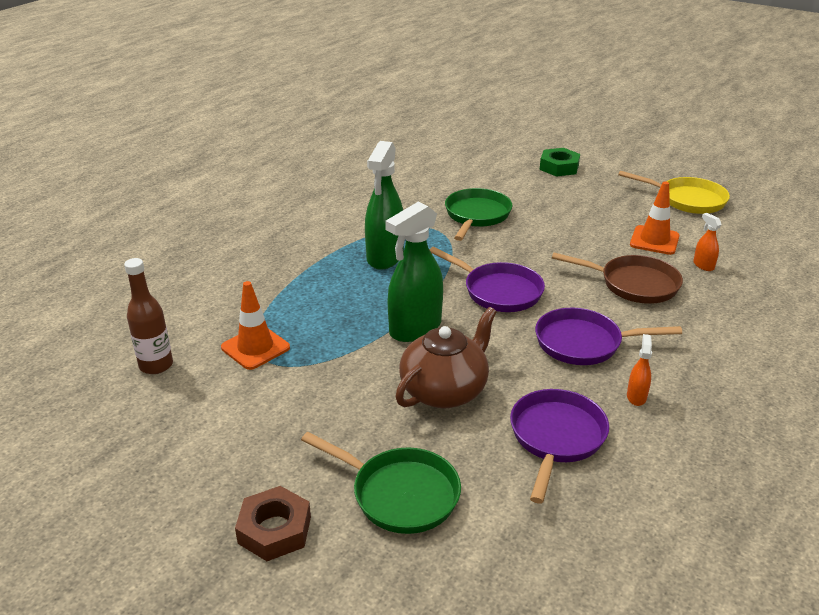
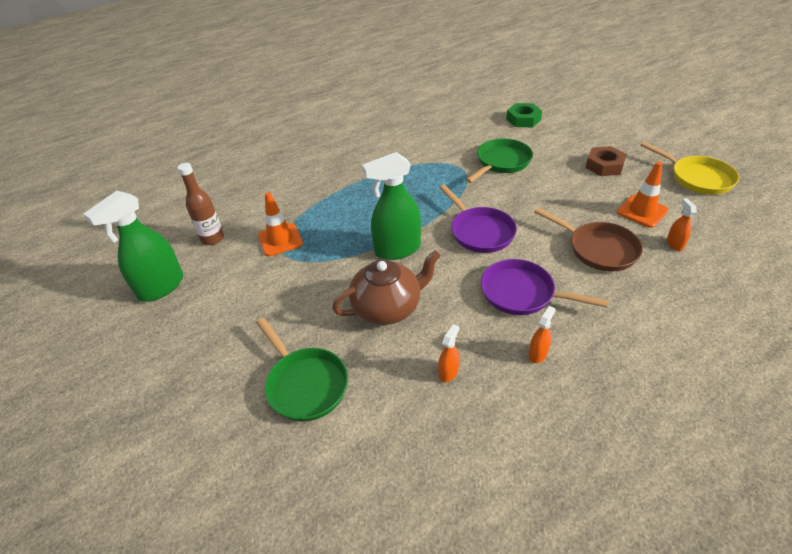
camera: 25 degrees right, 10 degrees up
(275, 530) = (208, 385): brown nut -> brown nut (604, 165)
(385, 257) = (411, 185): green spray bottle -> green spray bottle (161, 287)
(556, 438) = (448, 372): purple pan -> orange spray bottle
(559, 167) = (596, 130): green nut -> green nut (523, 119)

